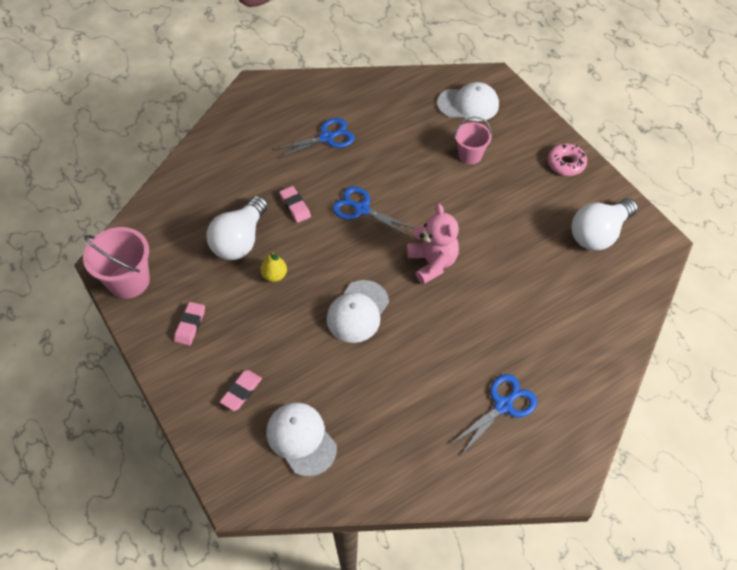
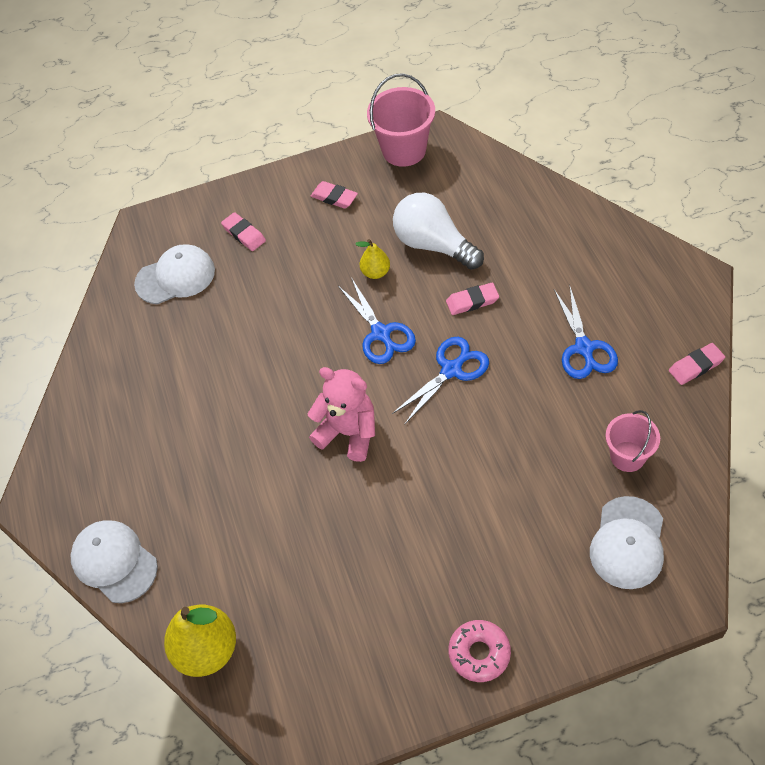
camera: 110 degrees right, 0 degrees up
(330, 82) = (696, 366): none -> pink eraser
(357, 311) = (304, 344): white cap -> white cap (114, 562)
(432, 263) = (348, 433): pink teddy bear -> pink teddy bear turned 150 degrees counterclockwise
(470, 155) = (521, 520): pink bucket -> pink bucket (627, 456)
(503, 405) = (139, 464): blue scissors -> blue scissors (381, 333)
(598, 234) = (338, 656): white light bulb -> none
(628, 311) = (207, 650): none -> yellow pear

